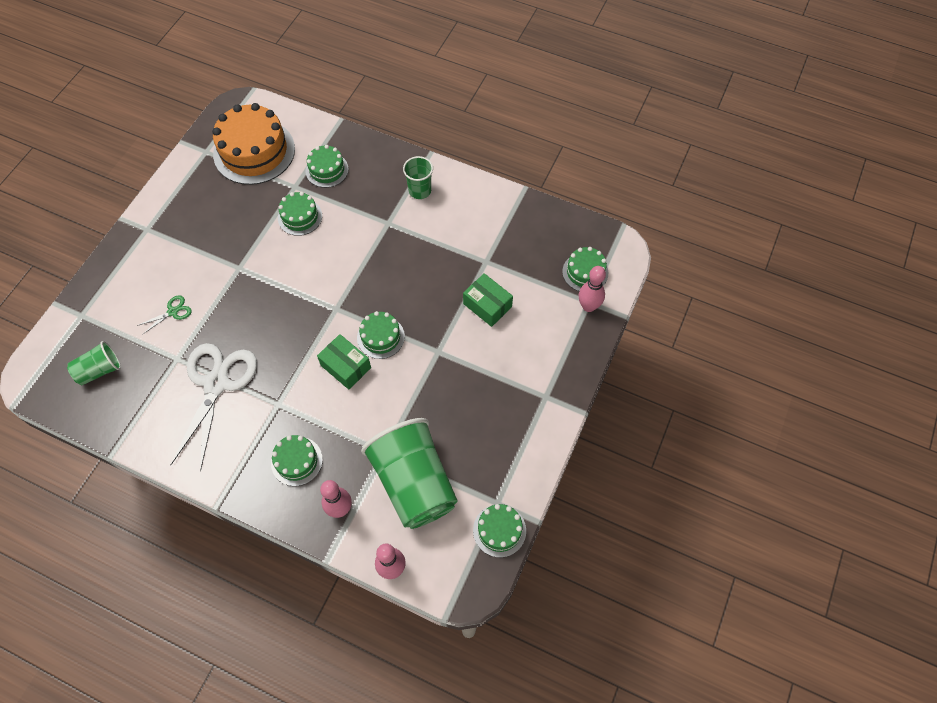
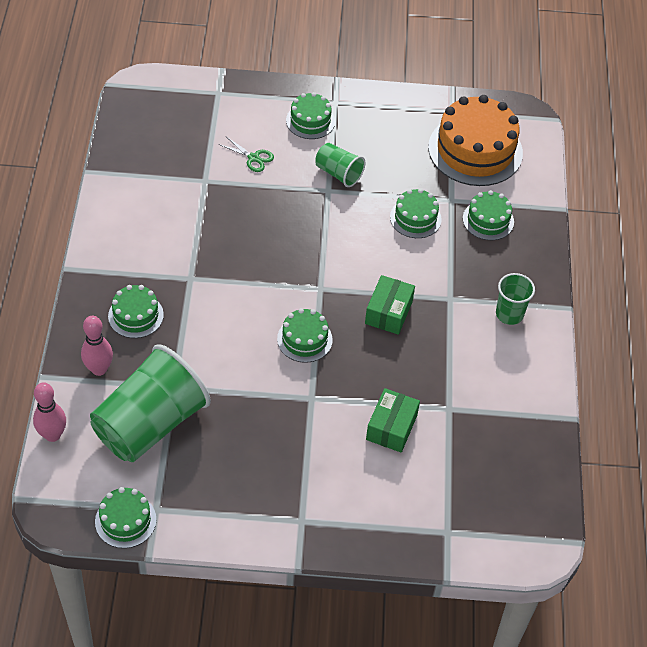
camera: 65 degrees right, 10 degrees down
(99, 370) = (168, 129): green cup -> green cup (338, 173)
(216, 383) = (192, 221): white scissors -> none
(346, 366) = (256, 320): green box -> green box (388, 312)
(585, 272) = (487, 517): green cake -> green cake (310, 121)
(588, 306) = (441, 533): pink bowling pin -> none

